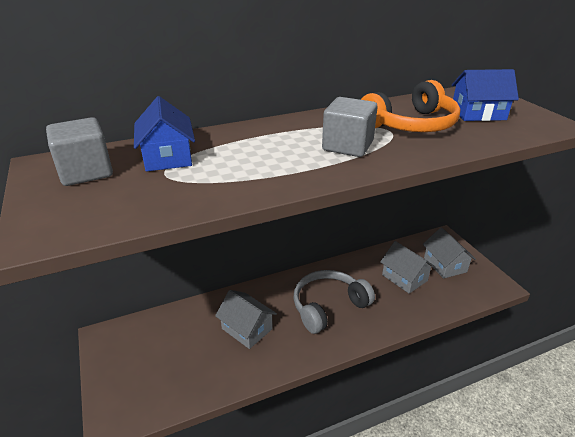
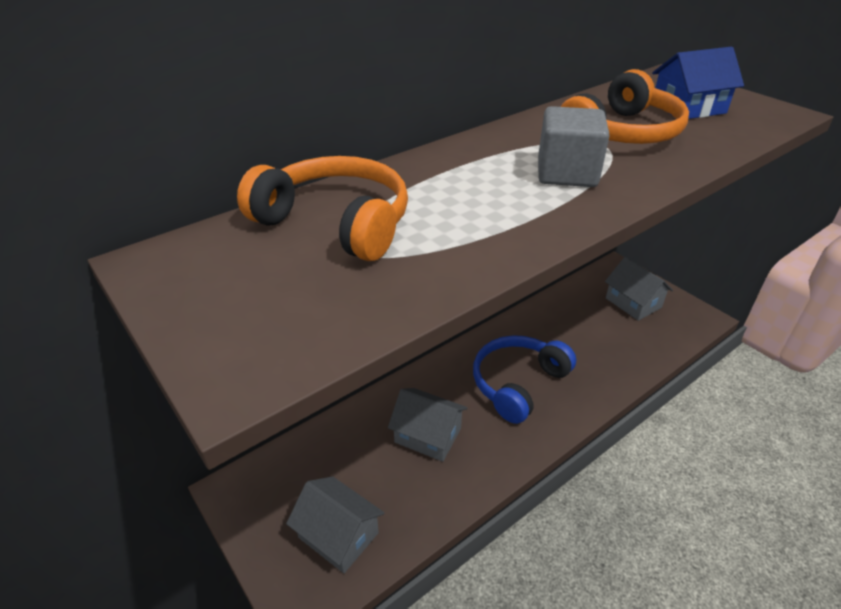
camera: 15 degrees left, 5 degrees up
(86, 172) = (231, 265): grey cube -> none
(167, 157) = (336, 222): blue house -> orange headphones
(328, 306) = (518, 383): grey headphones -> blue headphones
(404, 278) = (593, 328): grey house -> grey house (338, 535)

